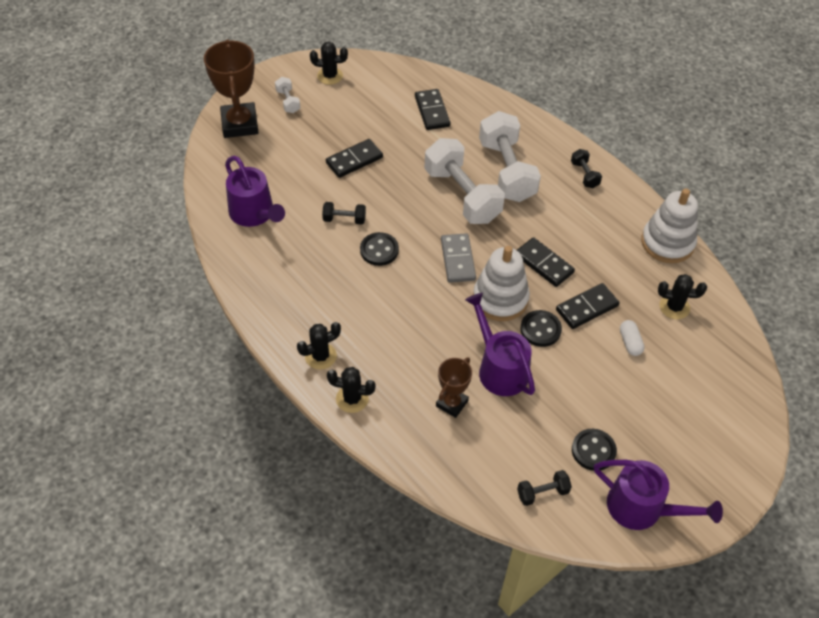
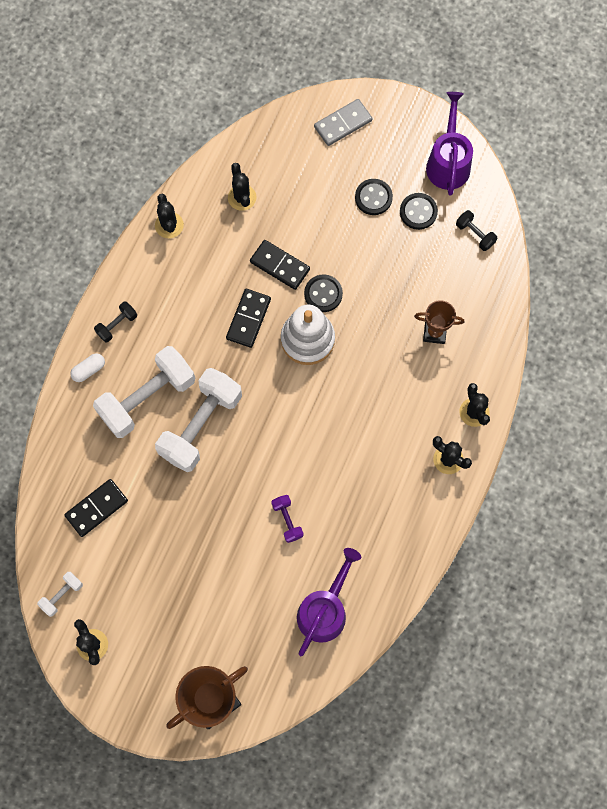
camera: 115 degrees left, 20 degrees up
(288, 101) = (154, 668): white dumbbell -> white dumbbell (62, 595)
(344, 219) = (287, 520): black dumbbell -> purple dumbbell
(354, 160) = (206, 551): black domino -> none
(379, 250) = (308, 469): black button -> black button (373, 198)
(457, 260) = (282, 394): grey domino -> grey domino (343, 124)
(499, 368) = (380, 310): purple watering can -> none
(630, 342) = (298, 220): white capsule -> white capsule (89, 370)
(667, 243) = (169, 225): white stacking toy -> black cactus

